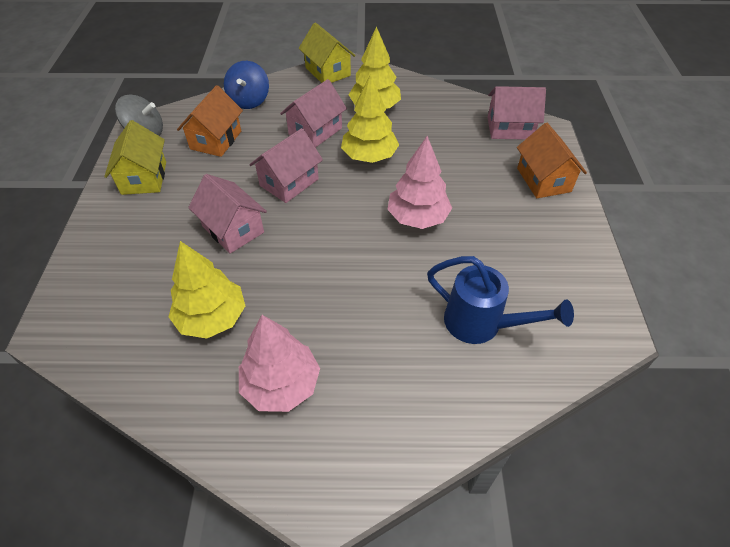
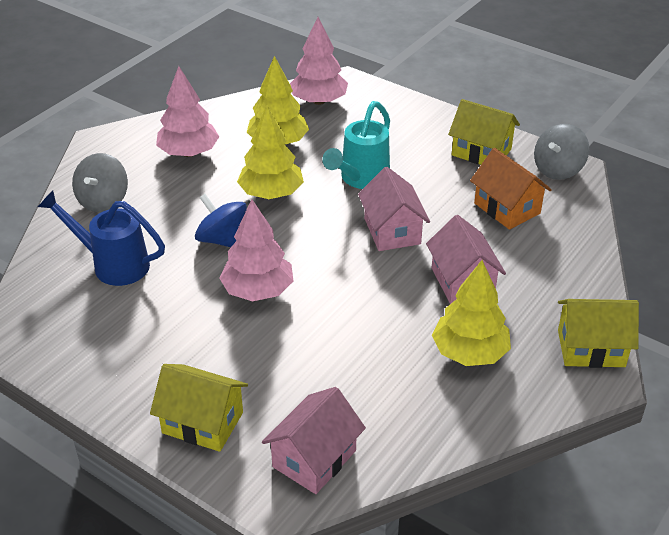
camera: 125 degrees right, 10 degrees down
(108, 328) = (319, 101): none -> pink tree
(233, 229) = (361, 179): pink house -> turquoise watering can
(249, 100) = (568, 255): blue spinning top -> blue spinning top (222, 240)
(369, 156) = (379, 302): yellow tree -> yellow tree (271, 193)
(415, 402) = (103, 201): none -> grey spinning top
(481, 324) = (113, 264): blue watering can -> blue watering can turned 45 degrees clockwise
(543, 180) = (202, 422): orange house -> yellow house

